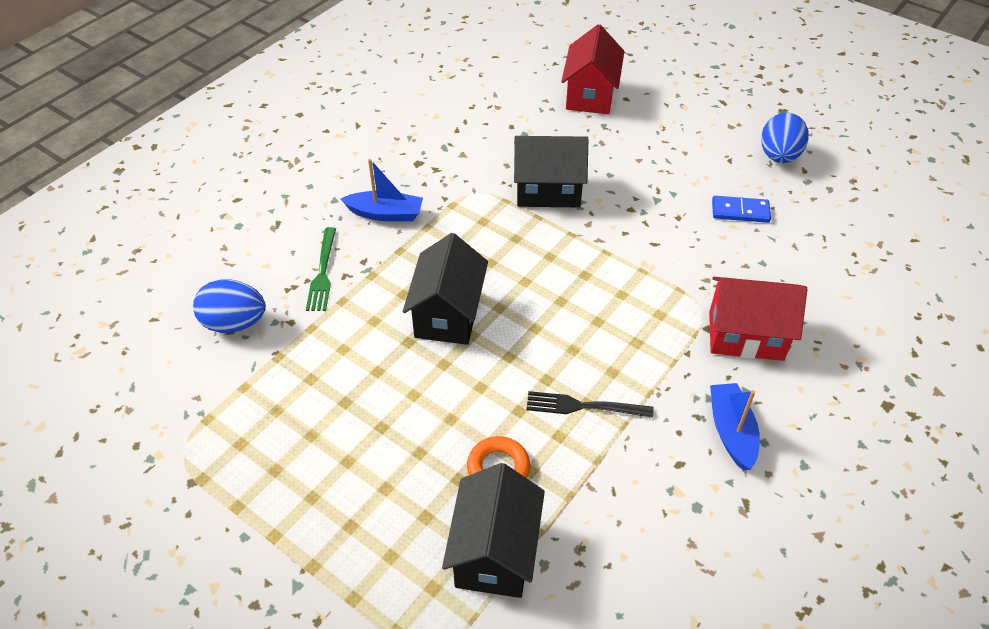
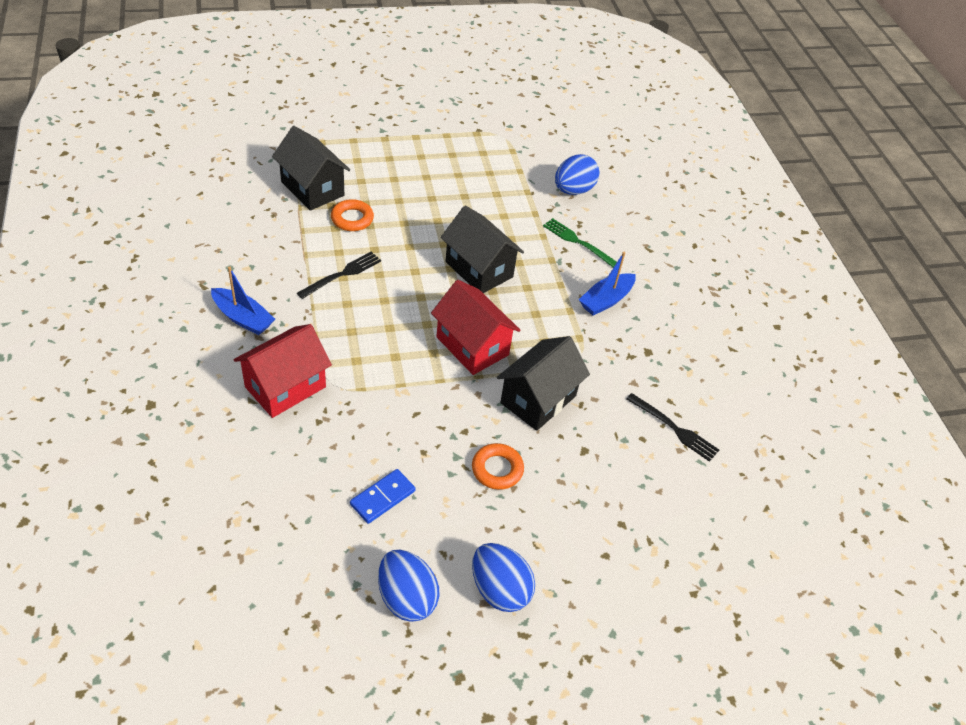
camera: 125 degrees right, 0 degrees up
(481, 116) = (675, 429): none -> black fork
(590, 95) = (636, 531): red house -> red house (472, 346)
(637, 174) = (497, 469): none -> orange ring
(713, 125) = (499, 589): none -> blue egg

